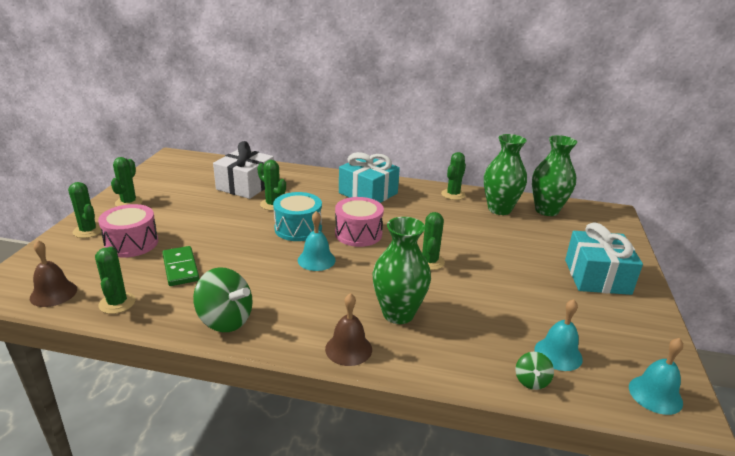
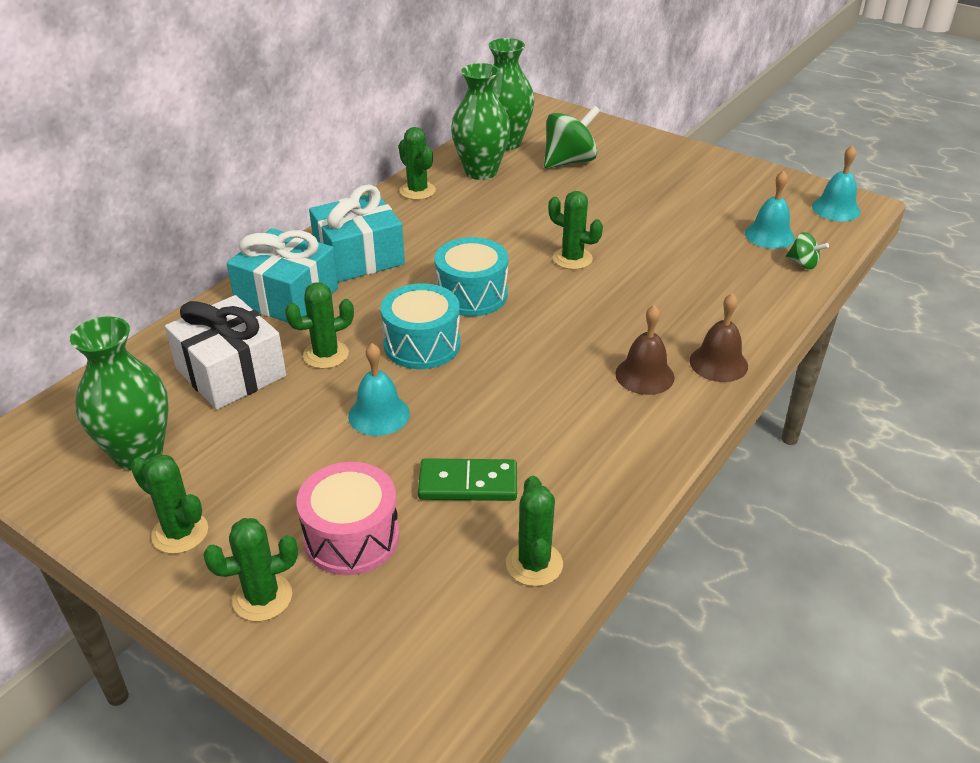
camera: 65 degrees left, 10 degrees up
(53, 293) = (467, 646): brown bell -> brown bell (644, 375)
(117, 303) = (534, 564): green cactus -> green cactus turned 75 degrees clockwise
(225, 320) = (625, 454): green spinning top -> green spinning top (569, 161)
(316, 260) = (519, 346): turquoise bell -> turquoise bell (379, 414)
(358, 234) = (471, 294): pink drum -> turquoise drum
(398, 314) = (668, 311): green vase -> green vase (139, 454)
(597, 277) = (656, 166): turquoise gift -> turquoise gift (287, 296)

